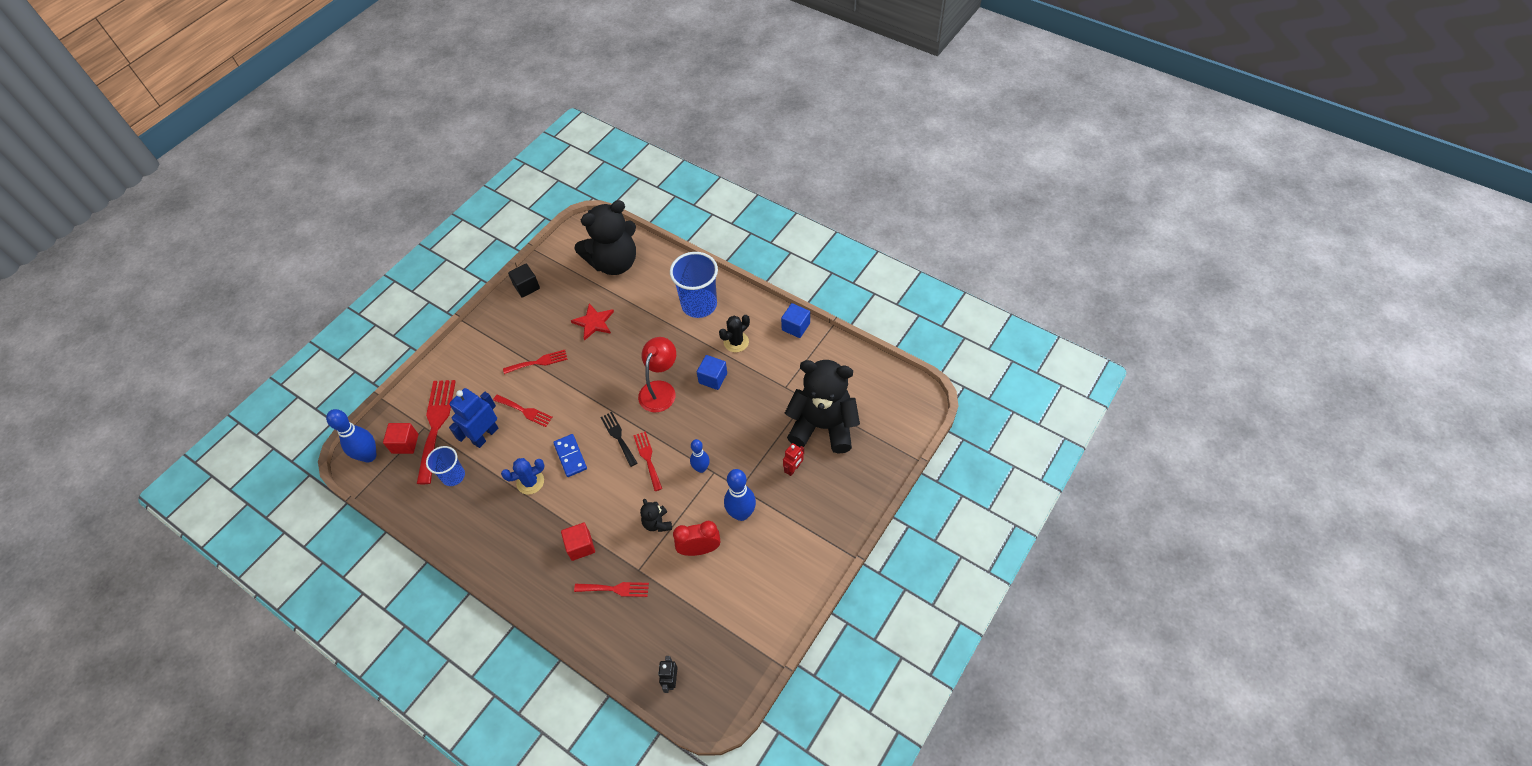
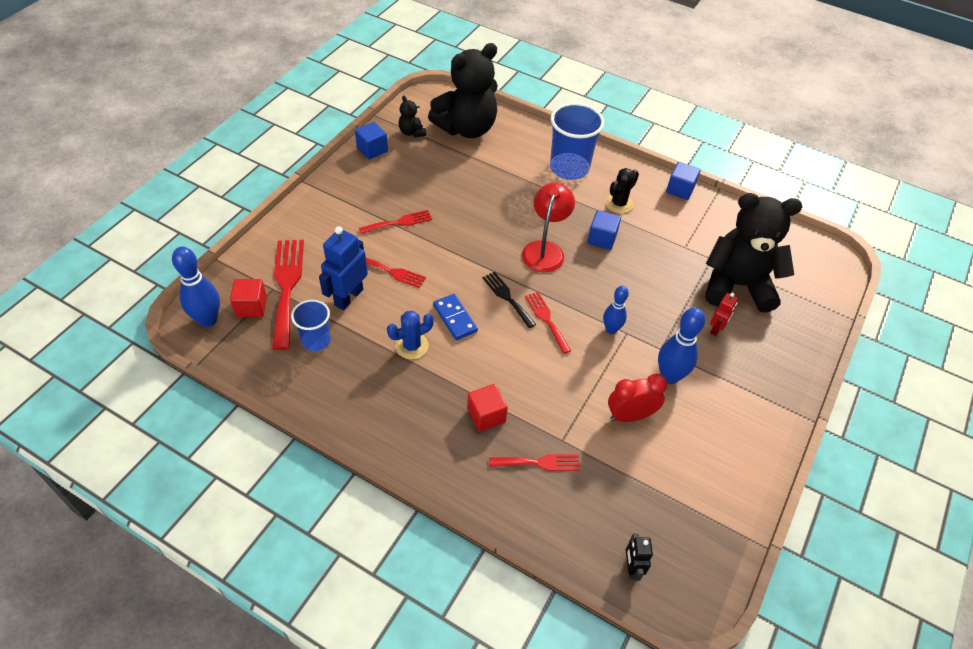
camera: 10 degrees left, 5 degrees down
(526, 287) = (372, 149): black cube -> blue cube
(594, 322) = (455, 184): red star -> none
(657, 523) = (573, 388): black teddy bear -> black teddy bear (412, 132)

